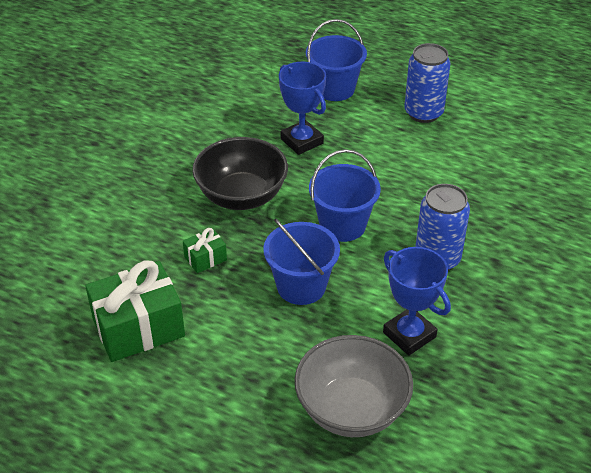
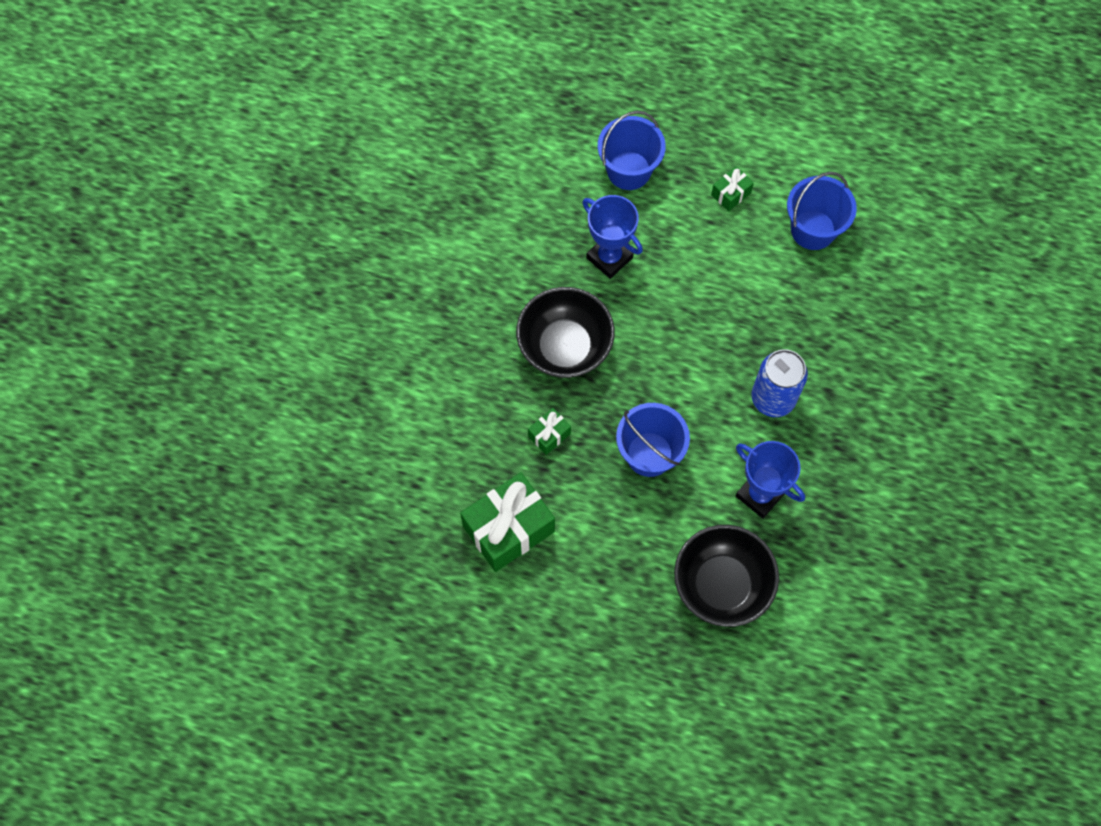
camera: 10 degrees left, 25 degrees up
(342, 225) = (674, 370): blue bucket -> blue bucket (813, 230)
(351, 409) = (721, 585): grey bowl -> black bowl
(423, 113) = (731, 194): blue can -> green gift

